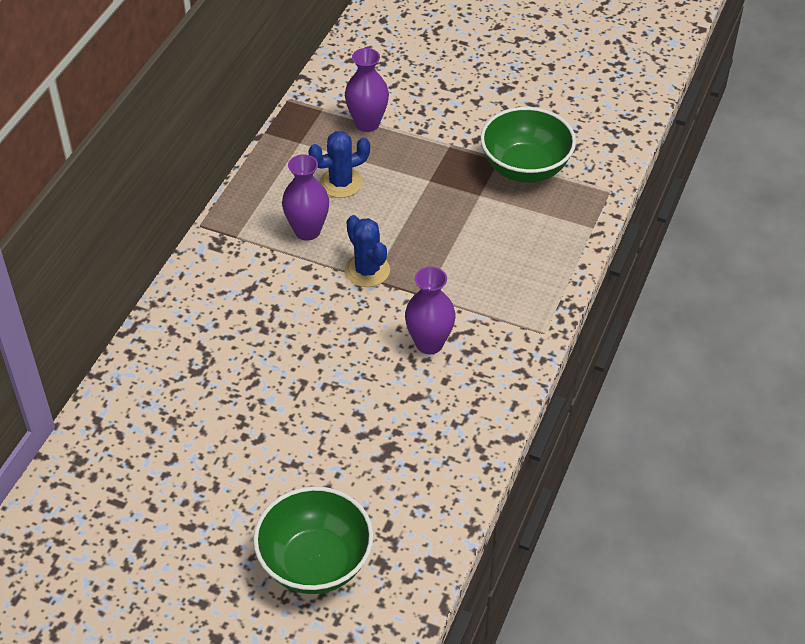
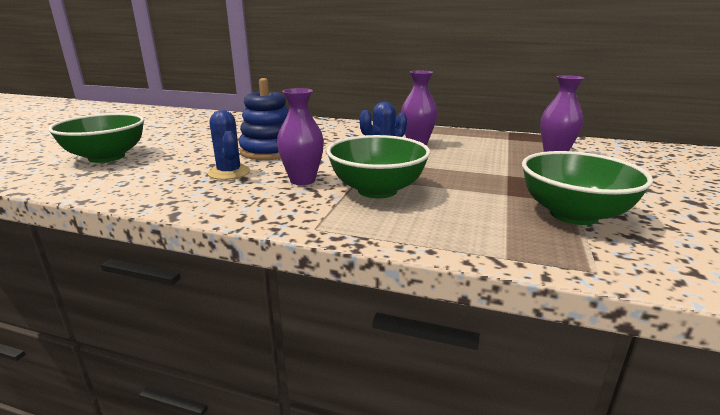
camera: 85 degrees right, 25 degrees down
(316, 381) = (269, 151): none -> blue stacking toy
(341, 183) = (475, 149): blue cactus -> blue cactus (229, 172)
(462, 284) = (377, 190): none -> green bowl

